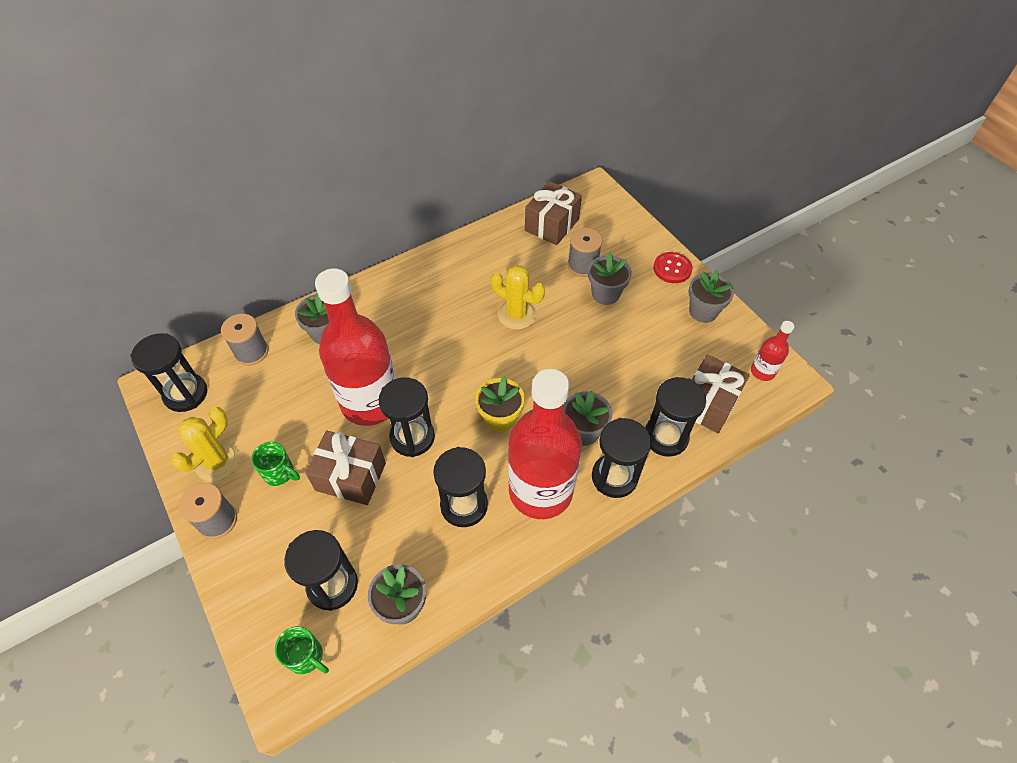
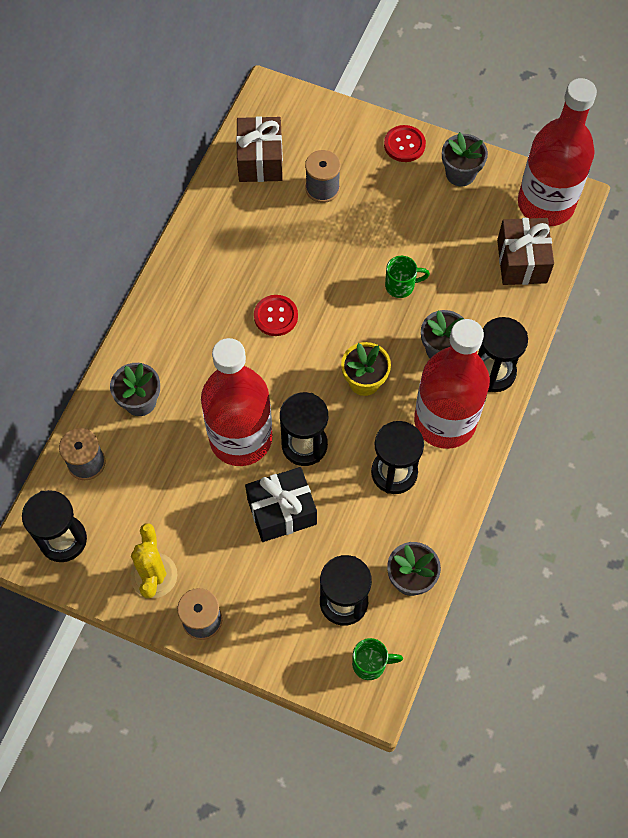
camera: 35 degrees left, 10 degrees up
(280, 473) = (218, 548): green mug -> green mug (401, 286)
(350, 477) = (282, 511): brown gift -> black gift
(473, 332) = (276, 316): none -> red button
(516, 314) = (301, 275): yellow cactus -> none
(605, 294) = (364, 206): grey flower pot -> none
(665, 437) = (509, 312): black hourglass -> none
(762, 371) = (545, 204): red bottle -> red bottle, size x2.33

